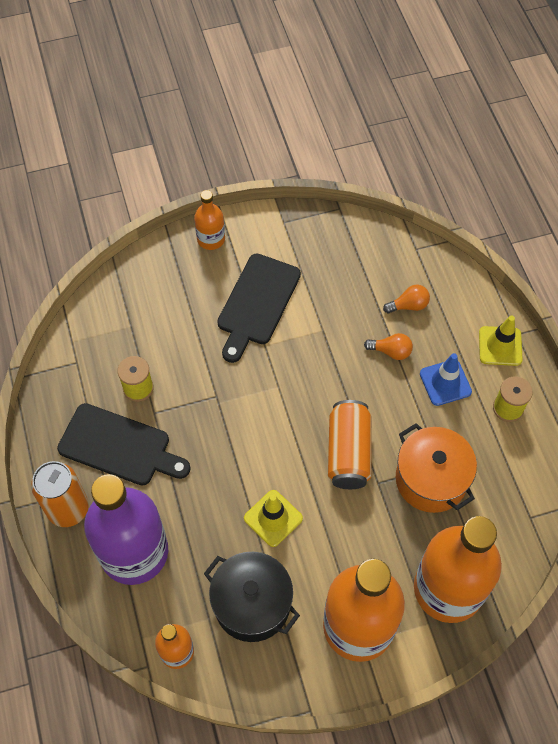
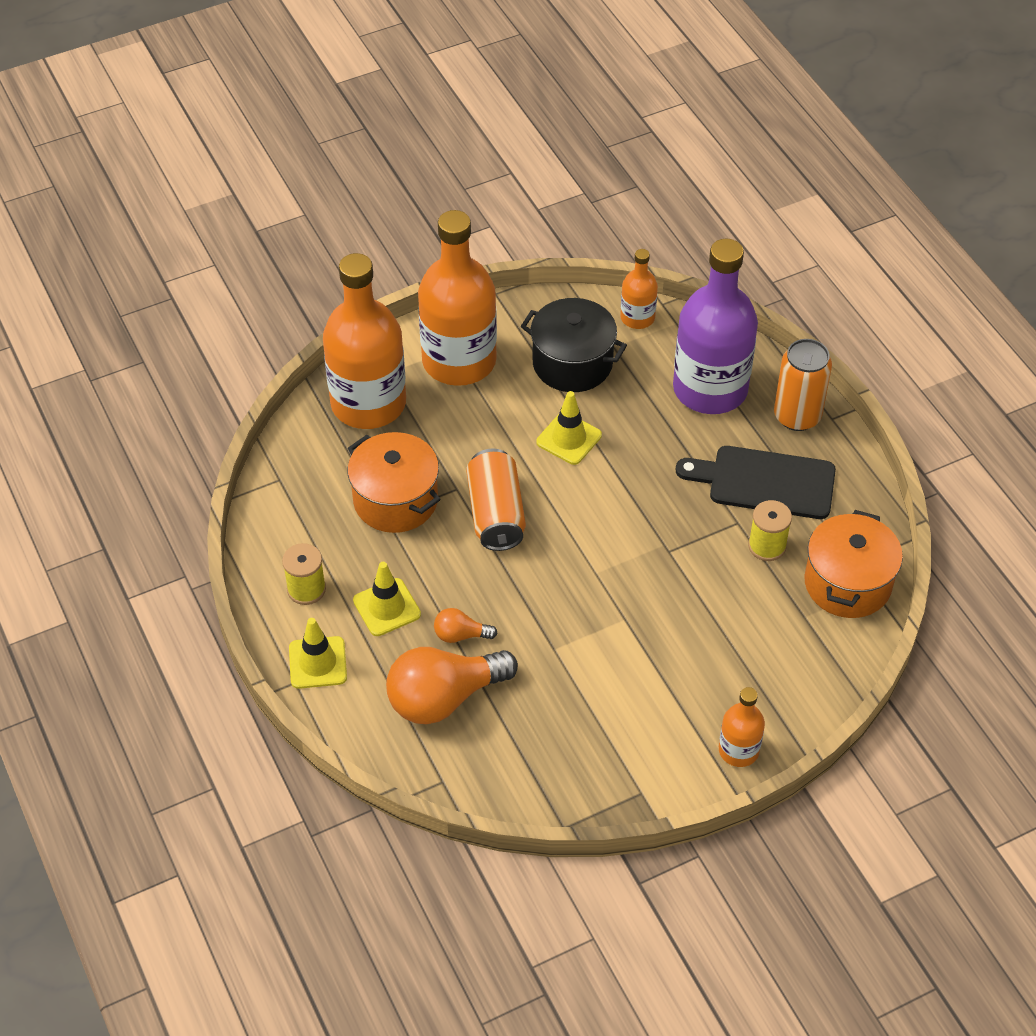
camera: 170 degrees right, 10 degrees down
(88, 347) = (847, 583): none -> orange pot
(257, 303) = (649, 670): black cutting board -> none
(408, 305) = (444, 698): orange light bulb -> orange light bulb, size x2.14
(445, 382) = (387, 607): blue traffic cone -> yellow traffic cone

